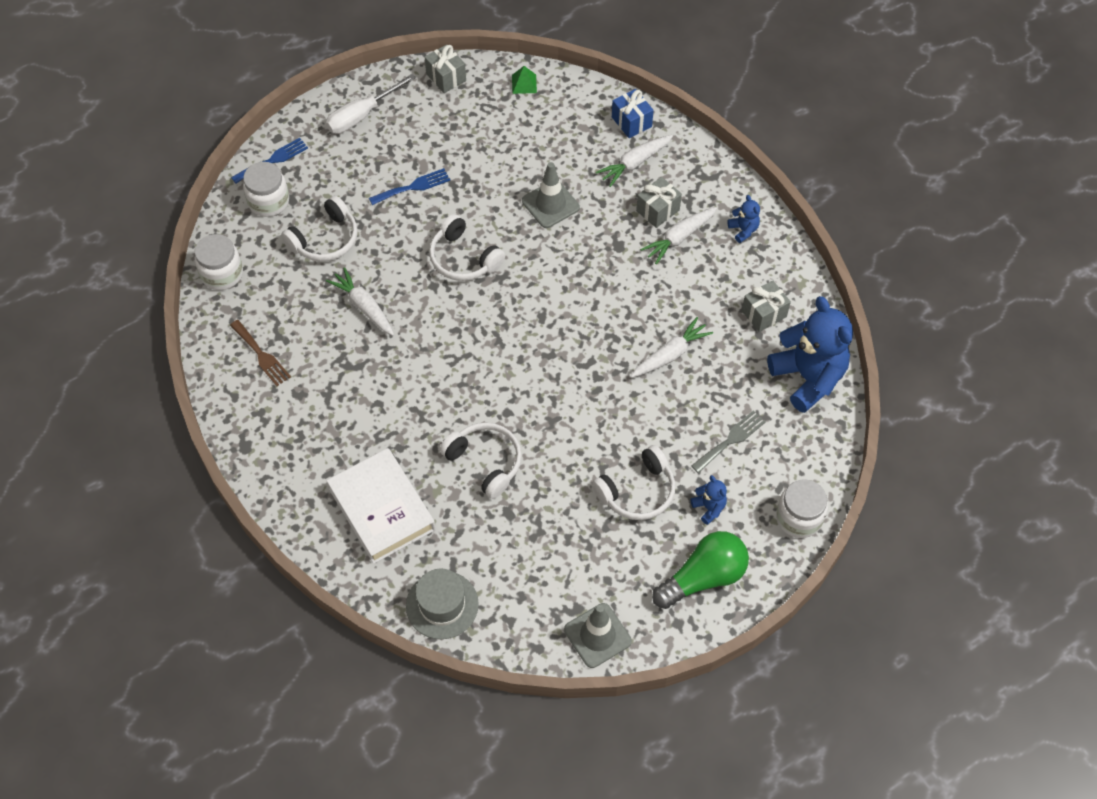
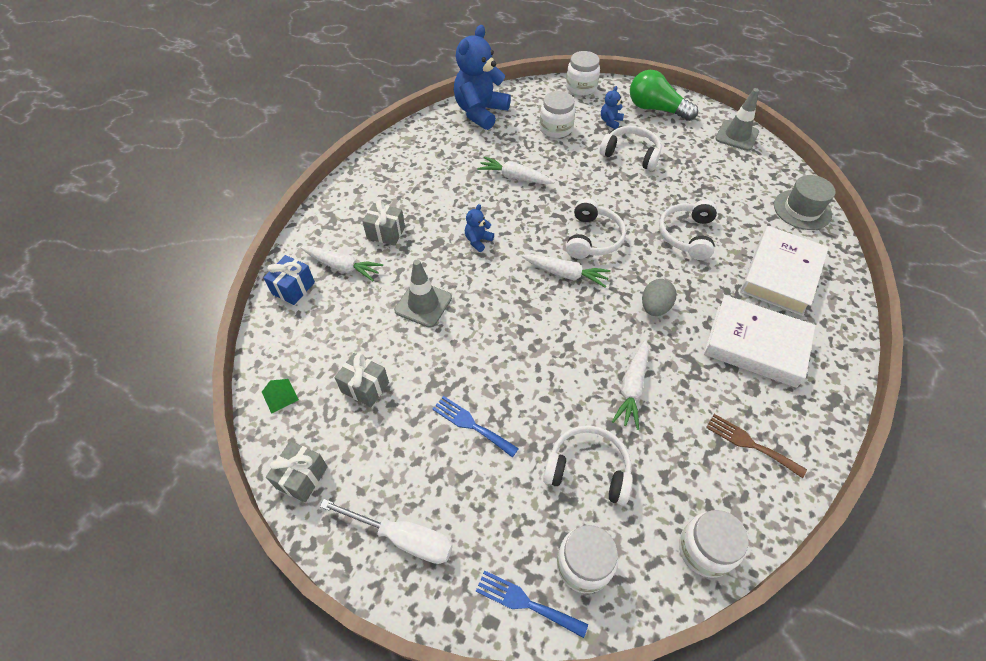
camera: 120 degrees left, 5 degrees down
(261, 355) = (750, 444): brown fork -> brown fork turned 75 degrees counterclockwise
(331, 425) = (755, 345): none -> white book
(424, 374) = (654, 307): none -> grey egg
(463, 258) = (524, 338): white headphones -> white headphones (593, 238)
(679, 238) = (406, 210): white carrot -> white carrot (565, 274)
(730, 440) = (556, 128): grey fork -> white jar
(743, 230) = (375, 180): blue teddy bear -> blue teddy bear (478, 241)
(764, 314) = (444, 146): grey gift -> grey gift (365, 387)

